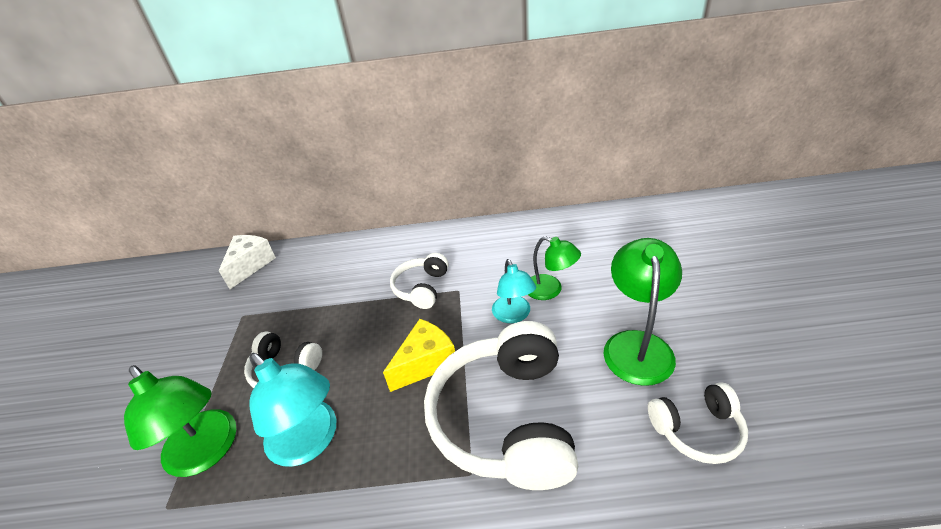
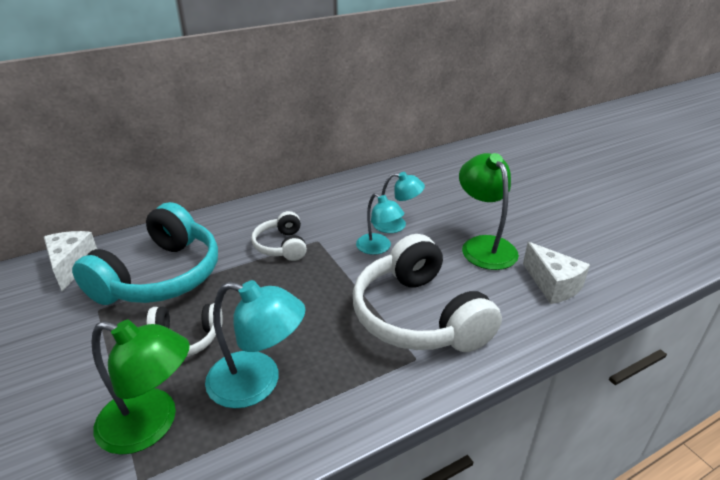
camera: 30 degrees left, 5 degrees down
(305, 294) = (160, 276): none -> turquoise headphones
(426, 363) = (325, 298): yellow cheese -> none
(550, 290) = (396, 224): green lamp -> turquoise lamp
(697, 430) = (553, 285): white headphones -> white cheese

